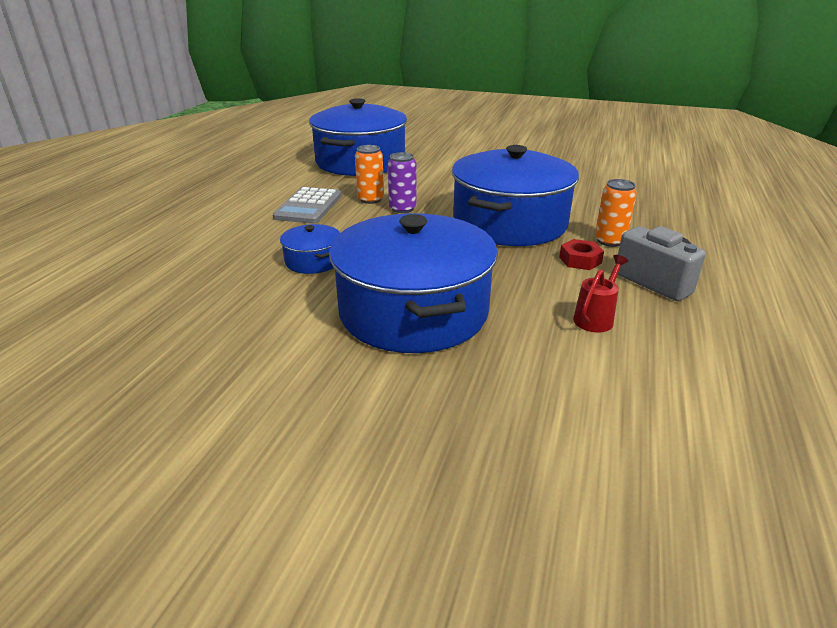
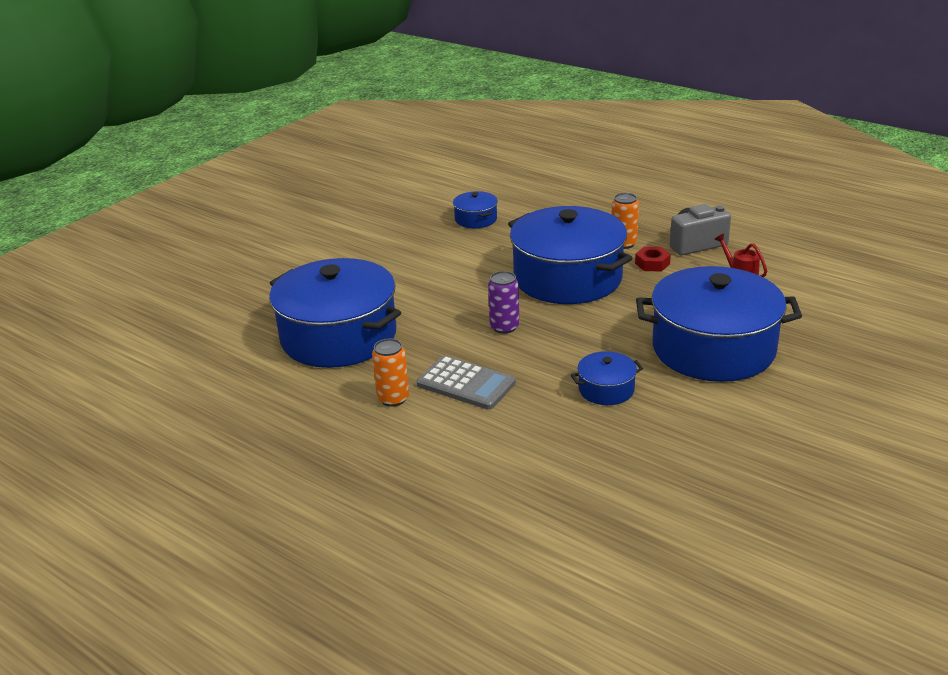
camera: 70 degrees left, 0 degrees up
(370, 199) = (468, 343): orange can -> orange can (393, 398)
(584, 176) = (476, 219): none -> blue pot

